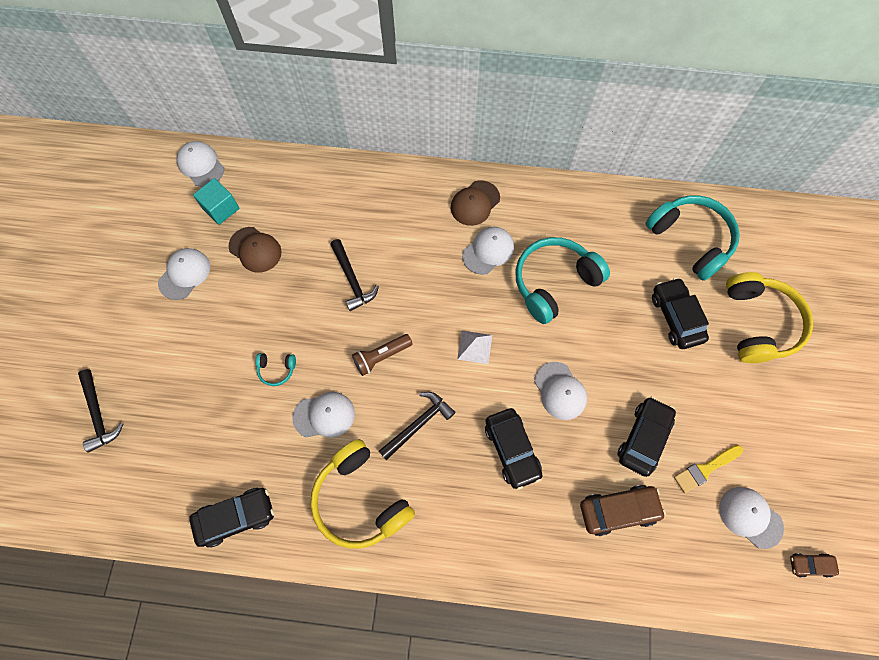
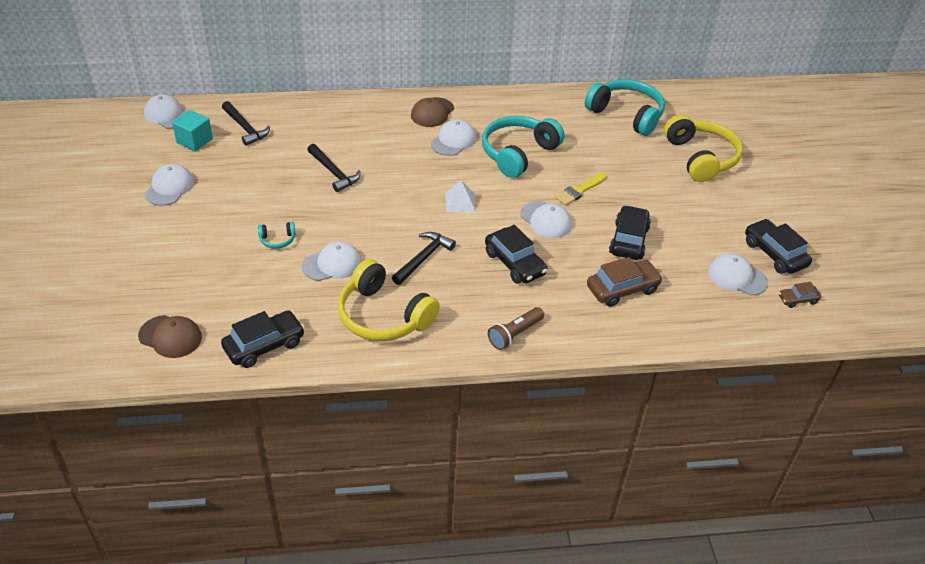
camera: 15 degrees left, 25 degrees down
(98, 415) = (104, 293): black hammer -> black hammer (245, 128)
(255, 249) = (235, 164): brown cap -> brown cap (170, 336)
(381, 357) = (375, 219): brown flashlight -> brown flashlight (515, 334)
(676, 317) = (630, 162): black car -> black car (774, 254)
(705, 469) = (688, 252): yellow brush -> yellow brush (579, 190)

